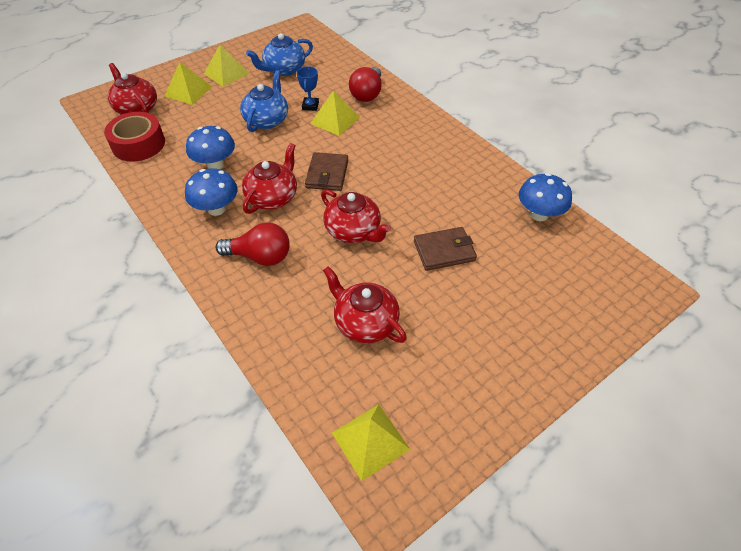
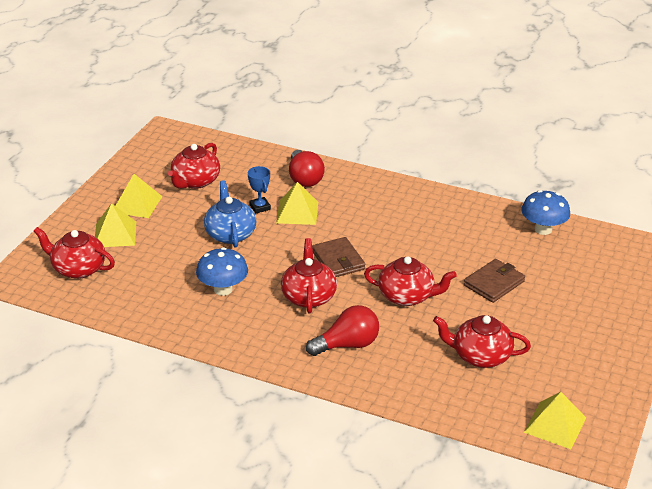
camera: 30 degrees left, 15 degrees down
(138, 144) = (122, 299): red tape -> none
(216, 209) = (266, 324): blue mushroom -> none
(284, 70) = (195, 181): blue teapot -> red teapot

